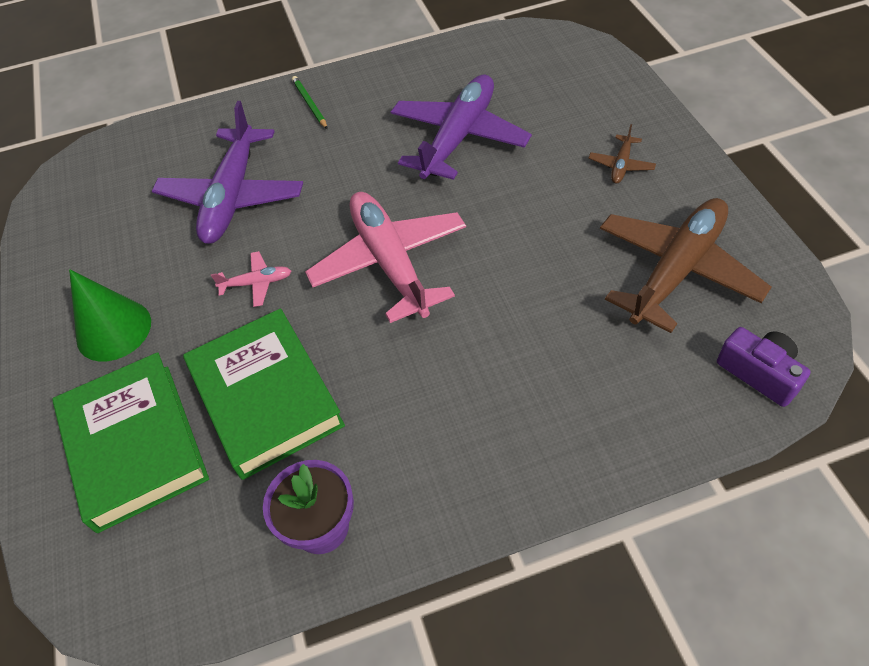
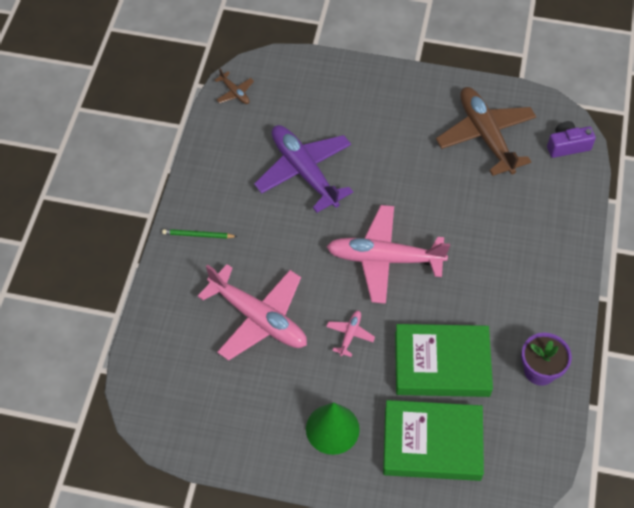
camera: 65 degrees left, 5 degrees up
(232, 197) = (258, 318): purple plane -> pink plane
(621, 165) = (393, 110): brown plane -> brown plane (235, 92)

